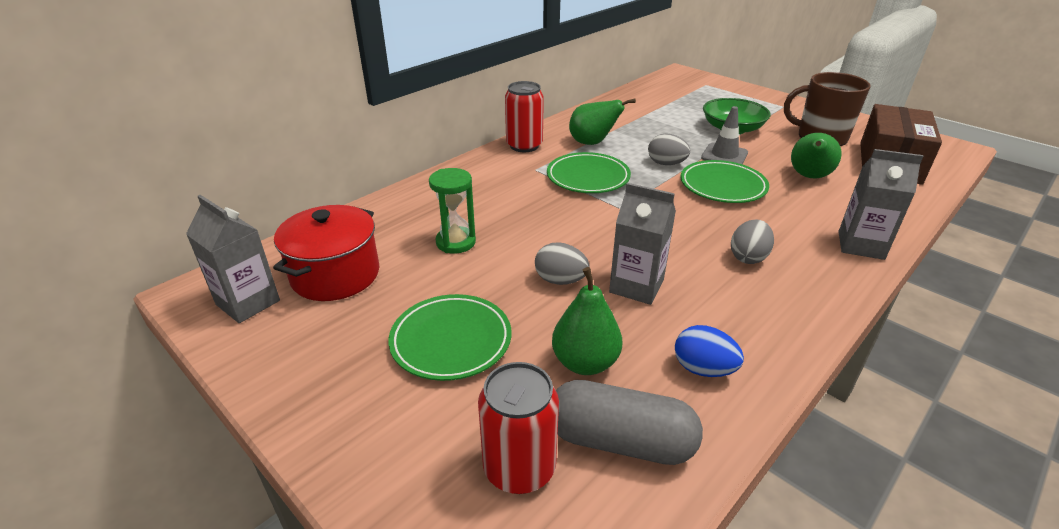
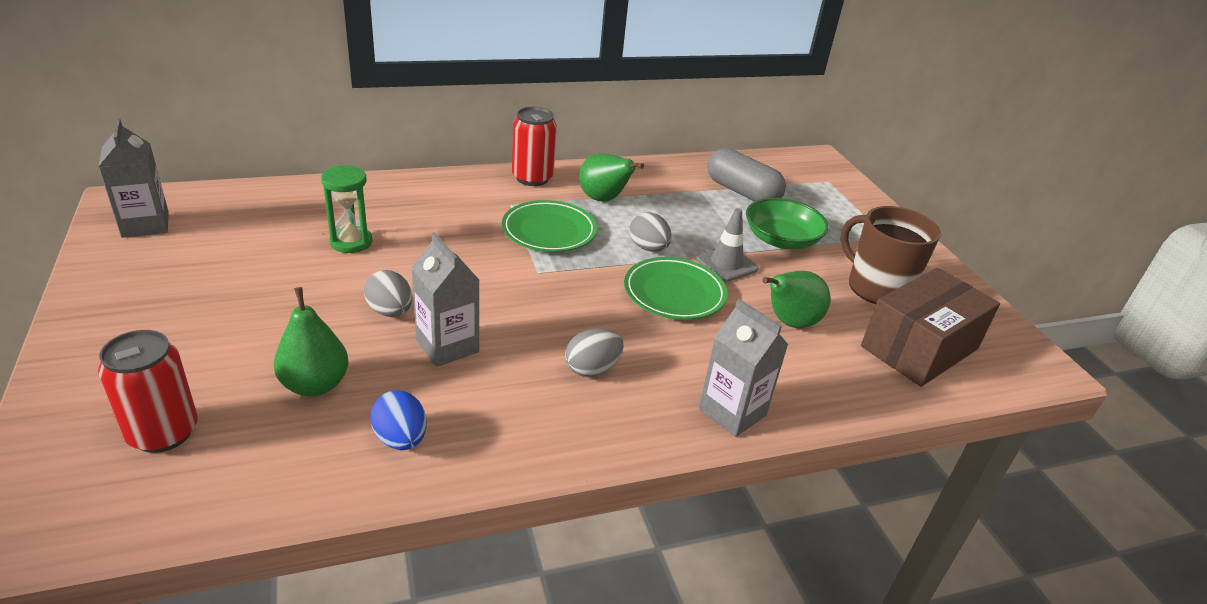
camera: 25 degrees right, 0 degrees up
(335, 275) = (228, 229): red pot -> none
(451, 341) = (241, 319): green plate -> none
(620, 441) = (257, 454): grey capsule -> grey capsule (742, 192)

